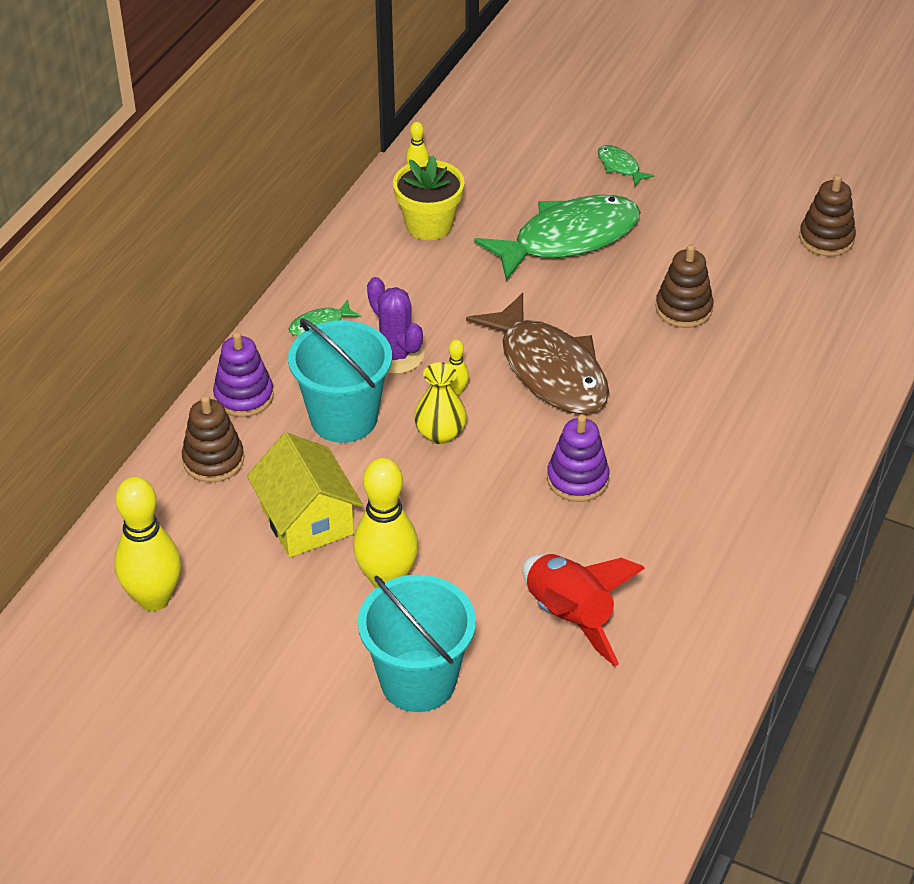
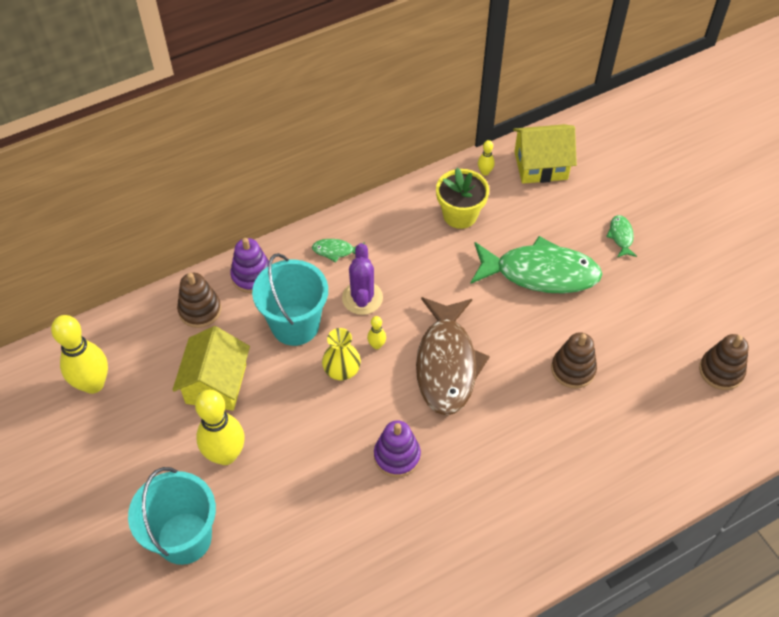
camera: 35 degrees right, 10 degrees up
(473, 138) = (540, 165): none -> yellow house
(569, 616) = (308, 553): red rocket -> none

